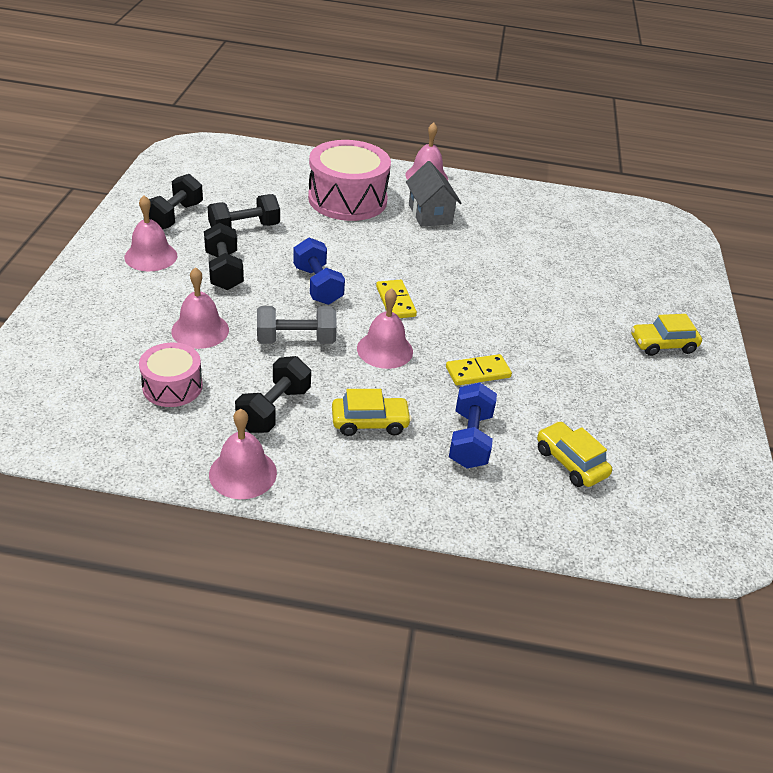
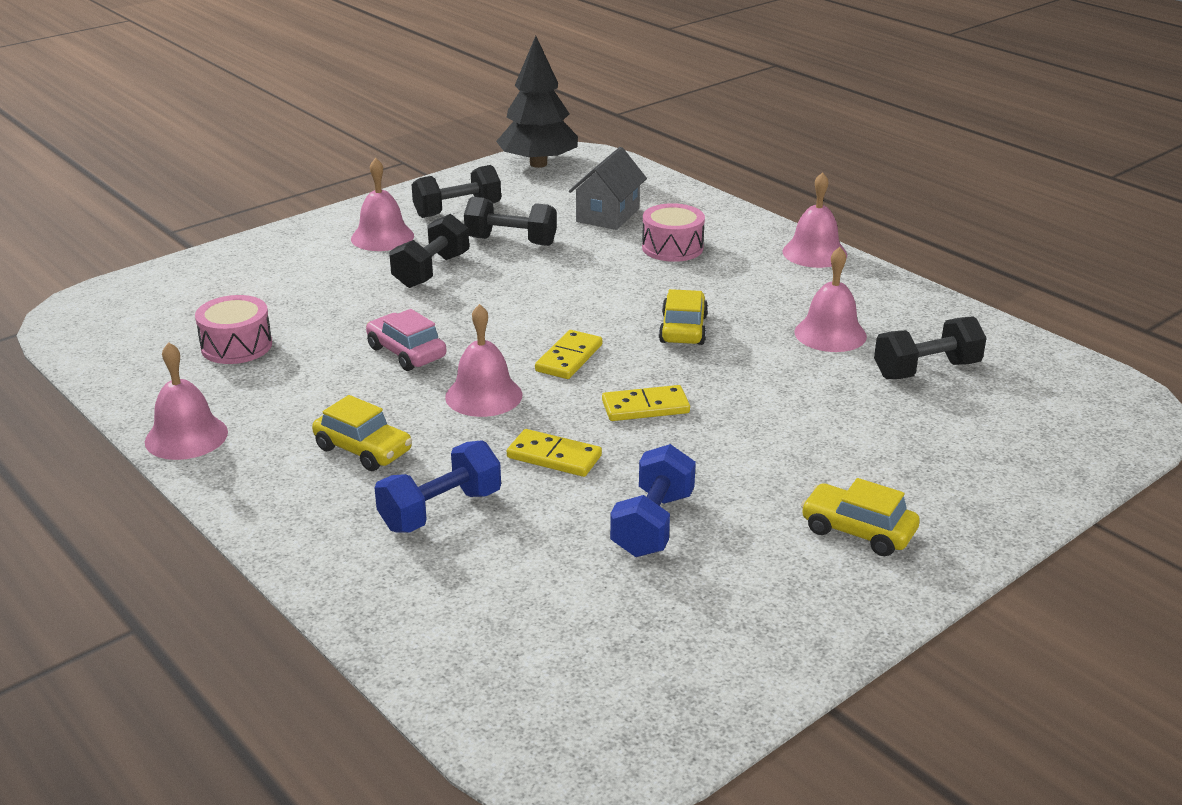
camera: 45 degrees right, 10 degrees down
(178, 161) = (538, 164): none -> black tree
(200, 330) = (330, 311): pink bell -> pink bell (830, 334)
(274, 409) = (292, 400): black dumbbell -> black dumbbell (926, 370)
(296, 340) = (406, 352): grey dumbbell -> pink car
(317, 285) = (506, 314): blue dumbbell -> blue dumbbell (652, 524)
(347, 199) = (672, 248): pink drum -> pink drum, size x0.55
(430, 214) = (754, 291): grey house -> grey house (608, 215)
(478, 316) = (645, 407): none -> yellow domino
(570, 462) = (519, 584): yellow car -> yellow car (683, 329)

